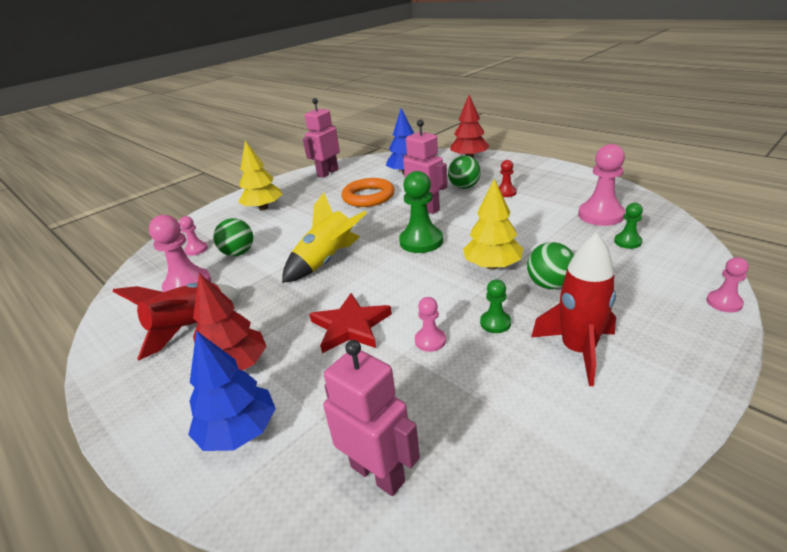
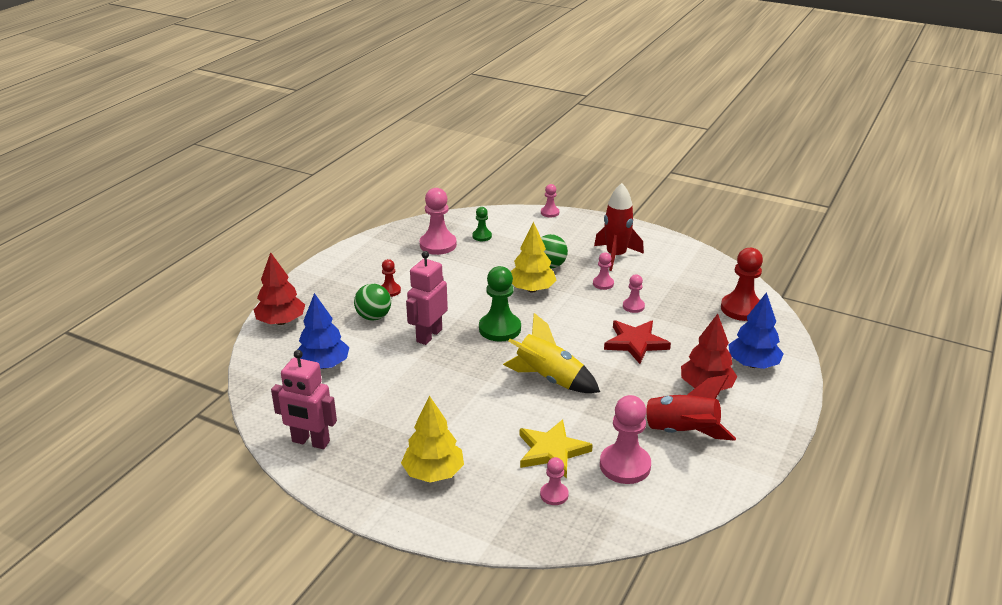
camera: 110 degrees left, 0 degrees up
(238, 253) = (552, 451): green ball -> yellow star
(368, 197) = (398, 383): orange ring -> none
(378, 473) = (741, 309): pink robot -> red pawn
(495, 323) = (603, 284): green pawn -> pink pawn

